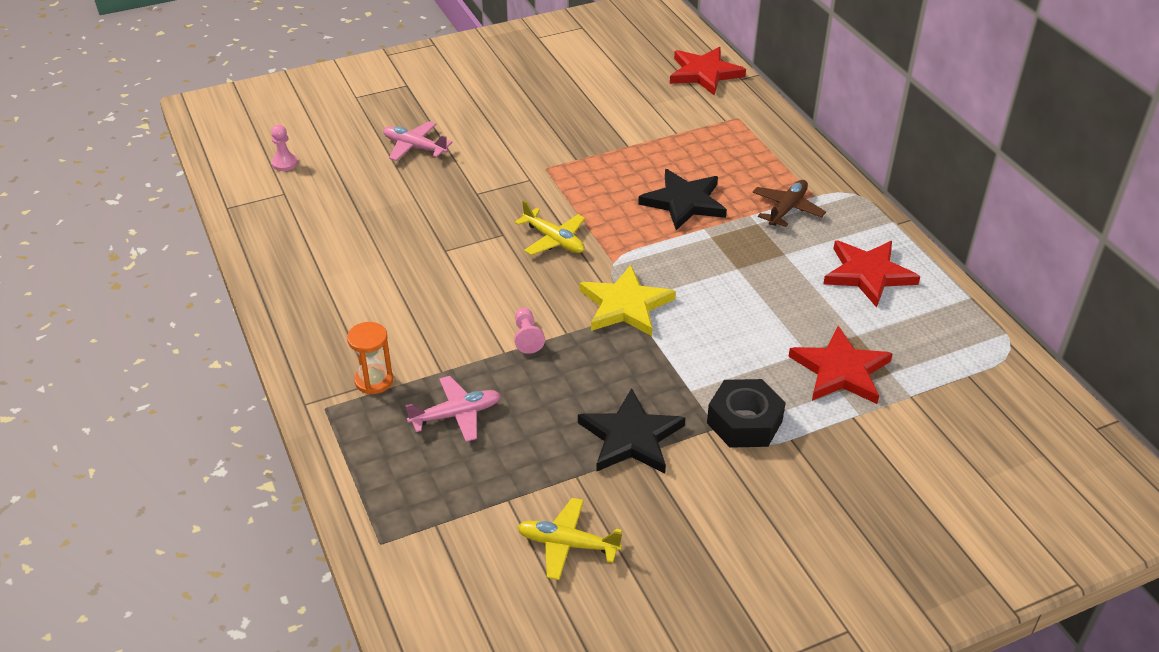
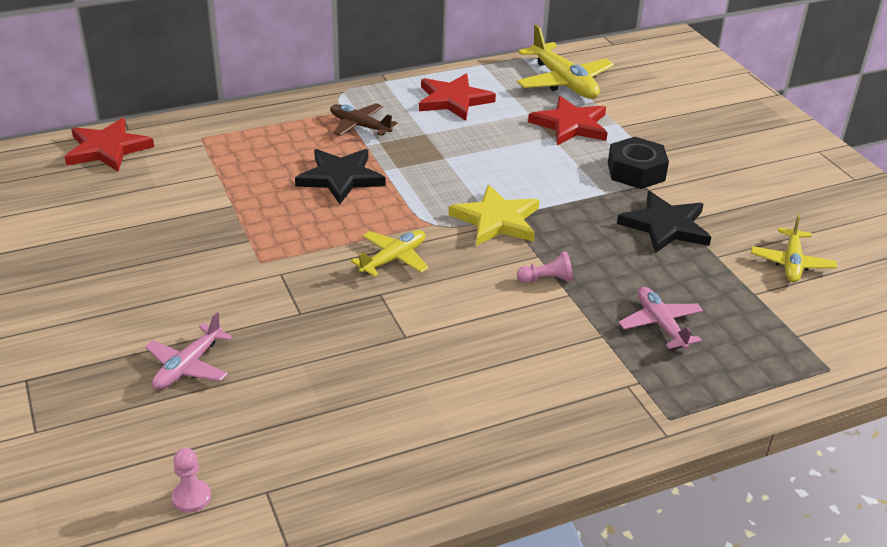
camera: 90 degrees left, 5 degrees down
(374, 381) = (623, 383): orange hourglass -> none
(952, 370) = (564, 82): none -> yellow plane

